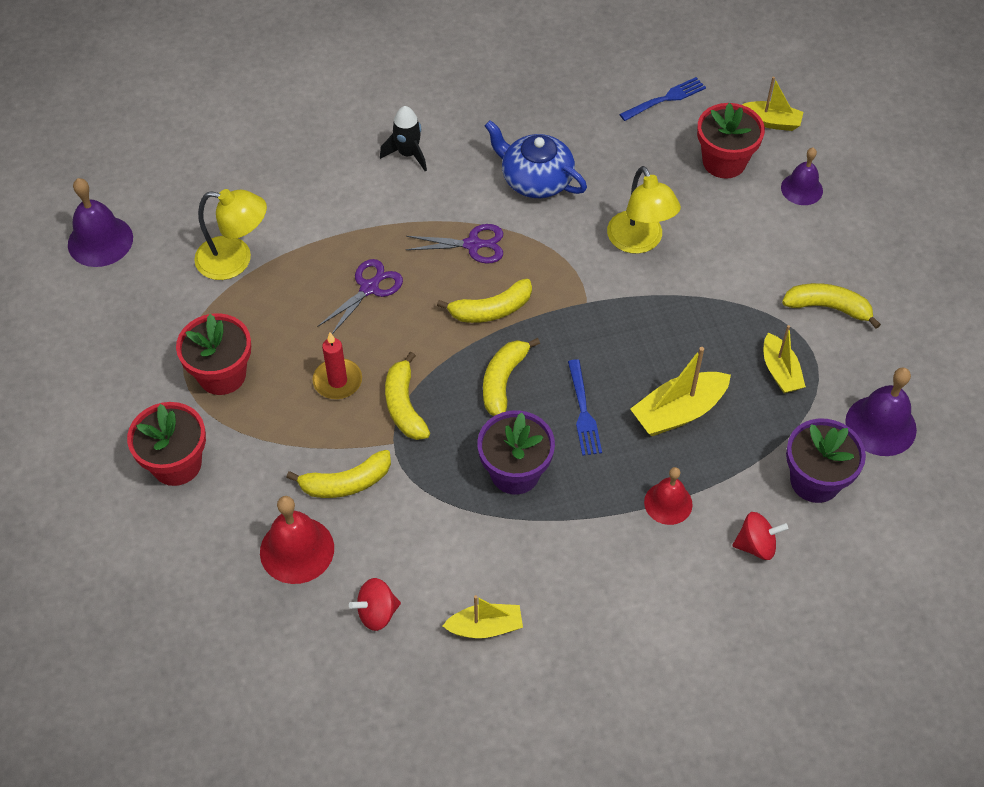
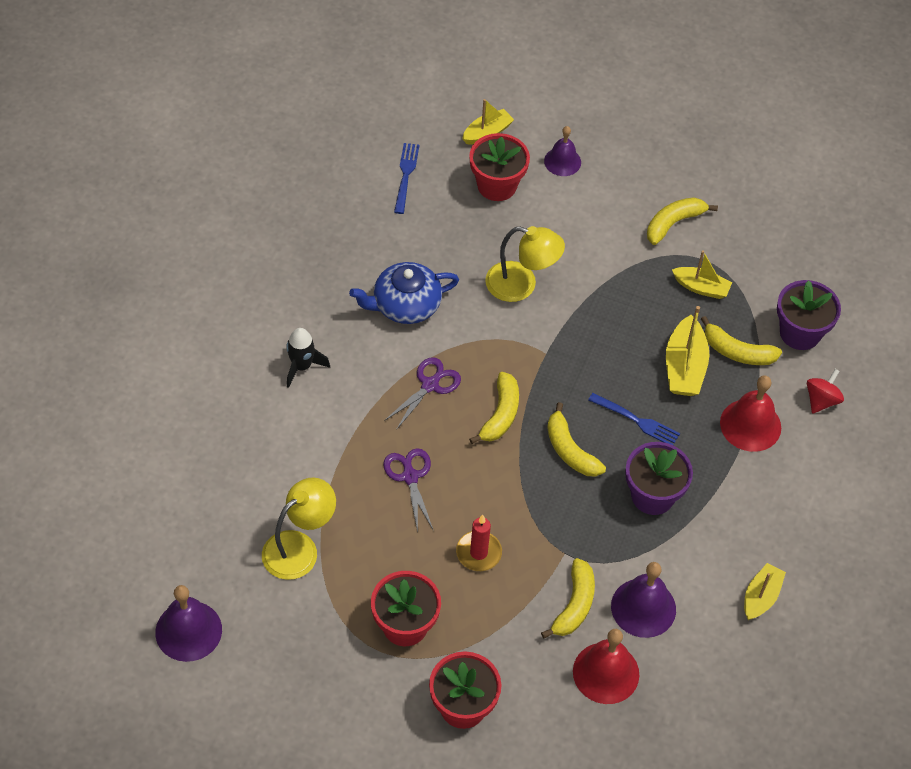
camera: 55 degrees left, 0 degrees up
(377, 613) = (698, 655): red spinning top -> none
(404, 406) = (538, 525): yellow banana -> yellow banana (737, 352)
(668, 503) = (750, 425): red bell -> red bell, size x1.51
(880, 425) = (788, 267): purple bell -> purple bell (643, 607)

